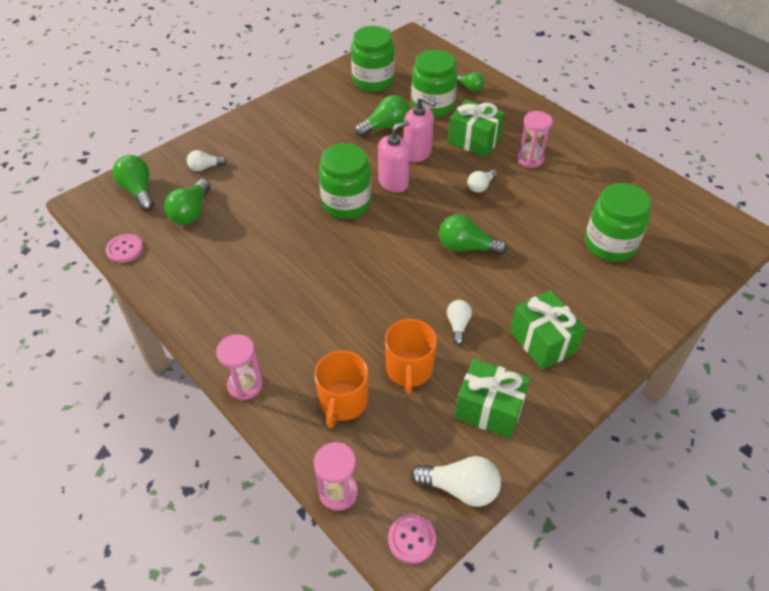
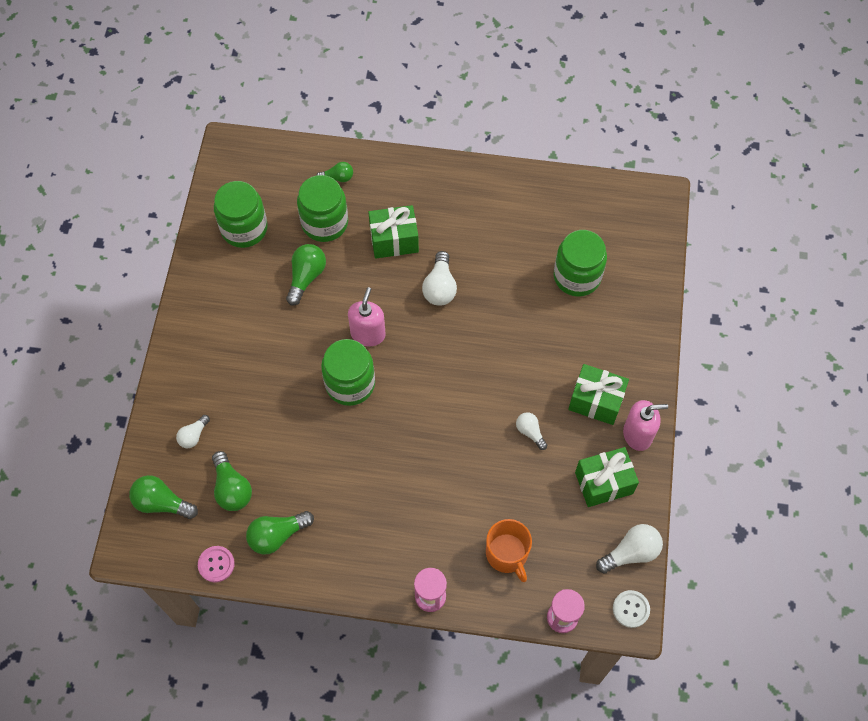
camera: 40 degrees left, 15 degrees up
(409, 369) = (528, 494): orange mug -> none
(412, 539) = (631, 609): pink button -> white button
(417, 153) = (359, 287): pink soap dispenser -> pink soap dispenser (637, 434)
(466, 247) = (478, 357): green light bulb -> green light bulb (277, 535)
(480, 186) = (440, 287): white light bulb -> white light bulb, size x1.62
(530, 159) = (454, 229): pink hourglass -> none

